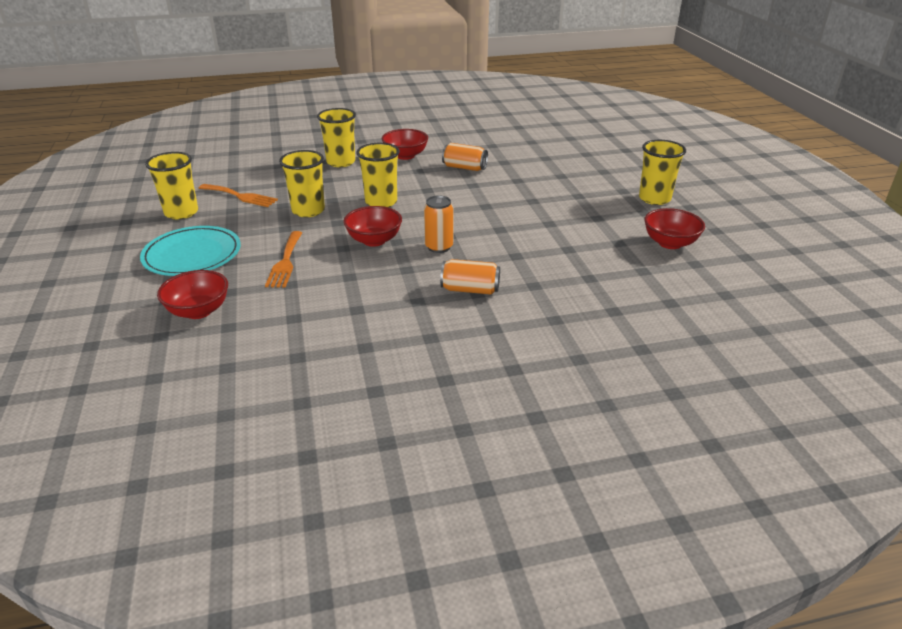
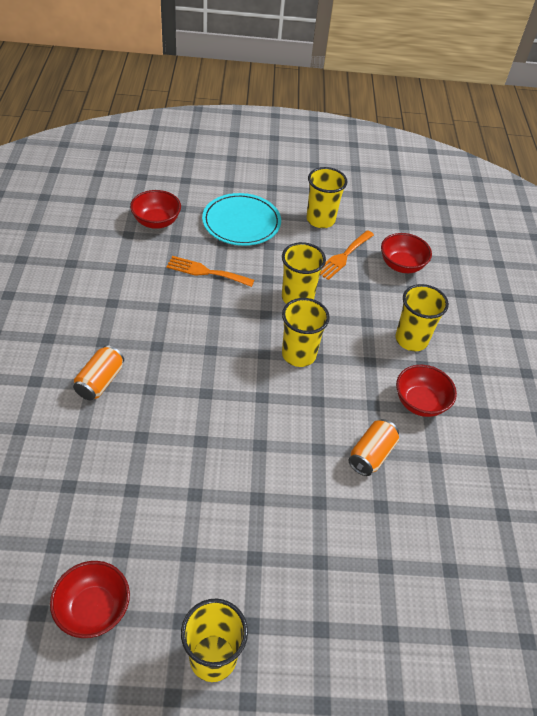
camera: 100 degrees right, 15 degrees up
(374, 240) = (219, 334): red bowl -> red bowl (401, 265)
(439, 247) = (186, 378): orange can -> none

